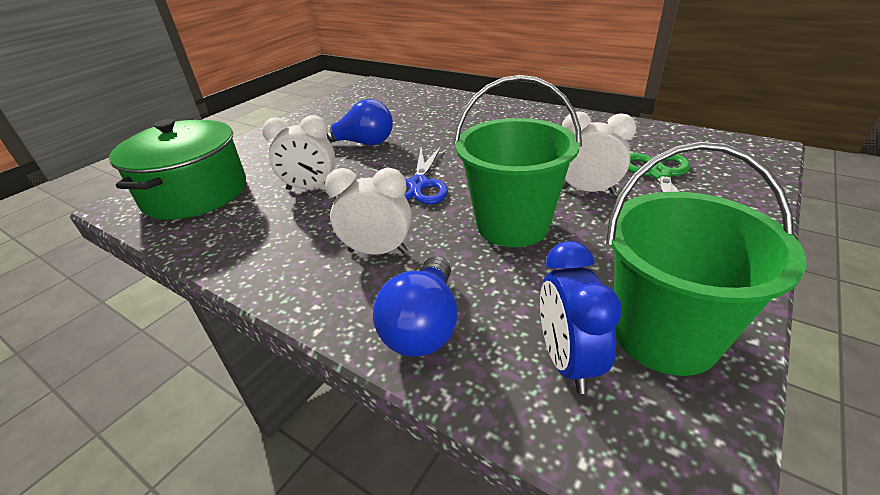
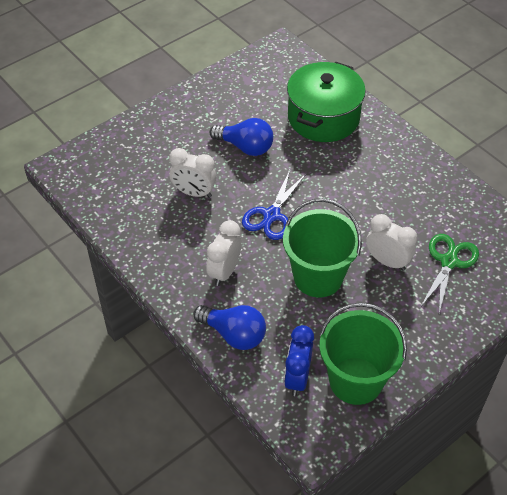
camera: 15 degrees right, 15 degrees up
(195, 193) = (111, 171): green pot -> green pot (323, 117)
(377, 251) = (224, 271): white clock -> white clock turned 90 degrees counterclockwise
(423, 325) = (234, 334): blue light bulb -> blue light bulb turned 90 degrees counterclockwise

